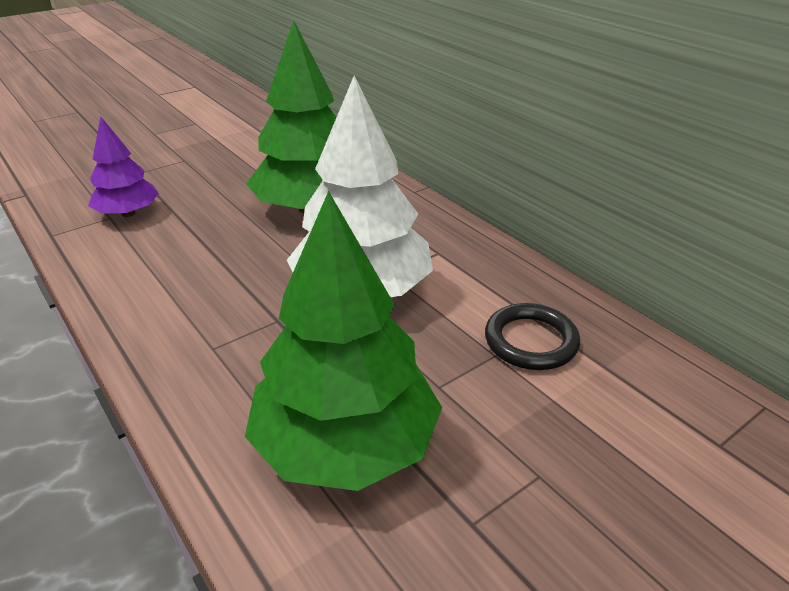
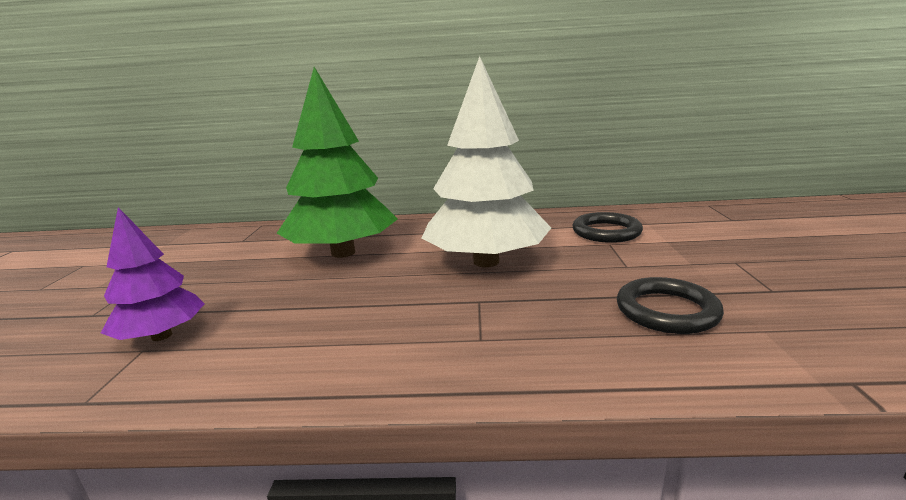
camera: 50 degrees left, 15 degrees down
(345, 445) = (667, 311): green tree -> black ring

